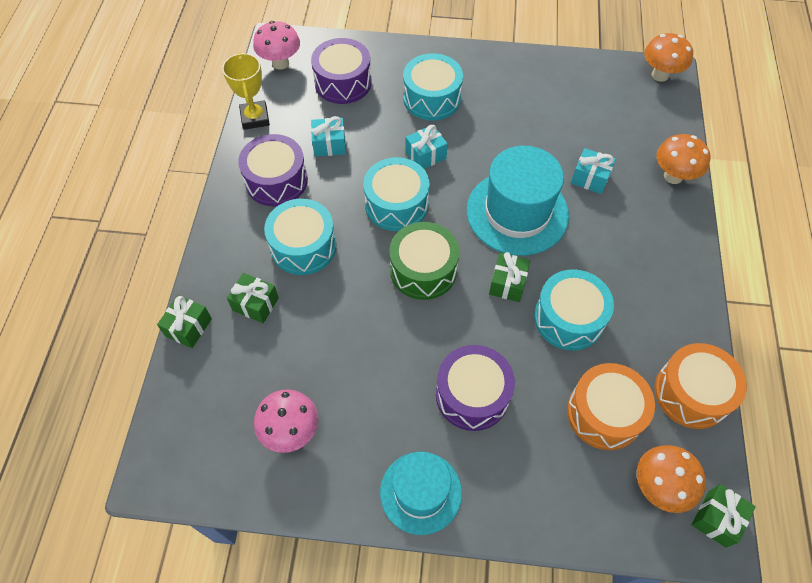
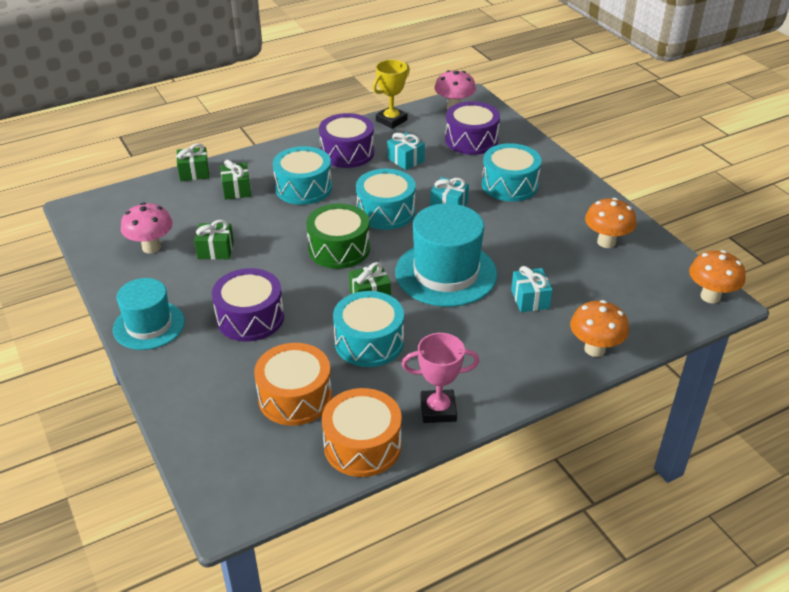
camera: 55 degrees right, 20 degrees down
(658, 487) = (251, 456): orange mushroom -> orange mushroom (606, 242)
(680, 316) = (438, 410): none -> pink trophy
(717, 519) = (248, 506): green gift -> green gift (215, 250)

